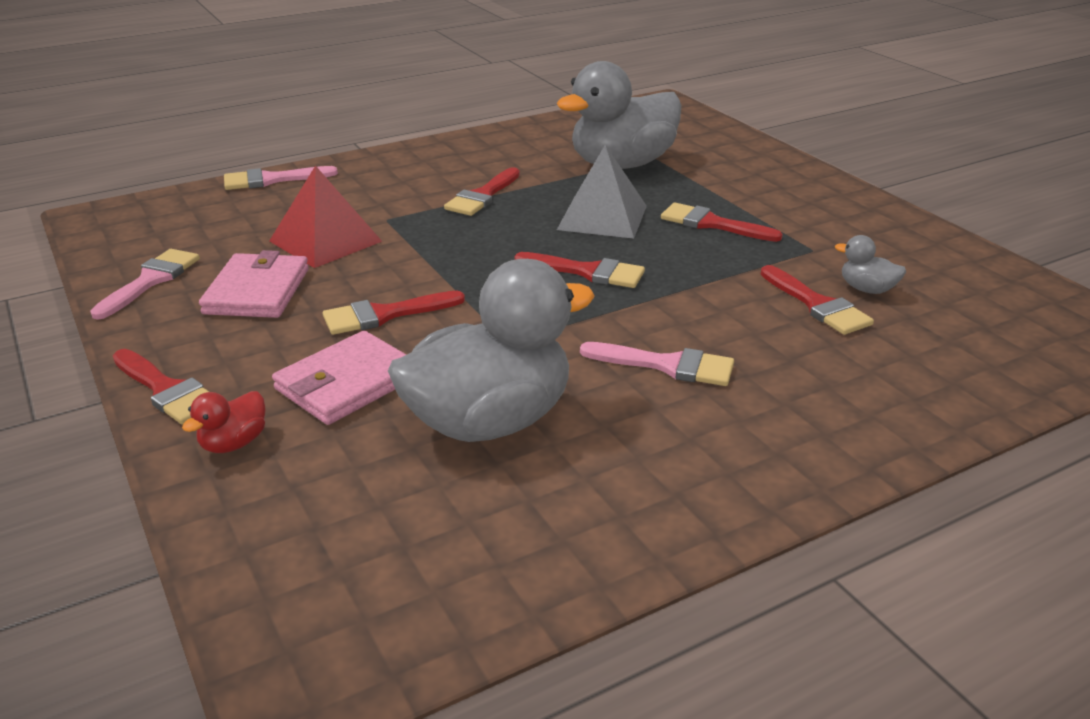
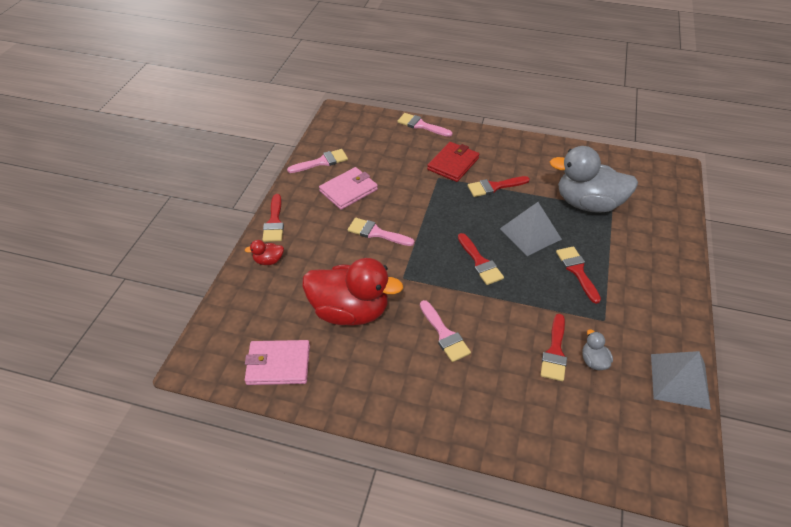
camera: 45 degrees right, 15 degrees up
(325, 241) = (401, 177): red pyramid -> none
(347, 383) = (327, 258): pink wallet -> pink wallet (278, 364)
(385, 315) = (376, 233): red brush -> pink brush
(387, 198) = (453, 164): none -> red wallet
(489, 421) = (350, 311): grey duck -> red duck
(964, 258) = (679, 380): none -> grey pyramid

